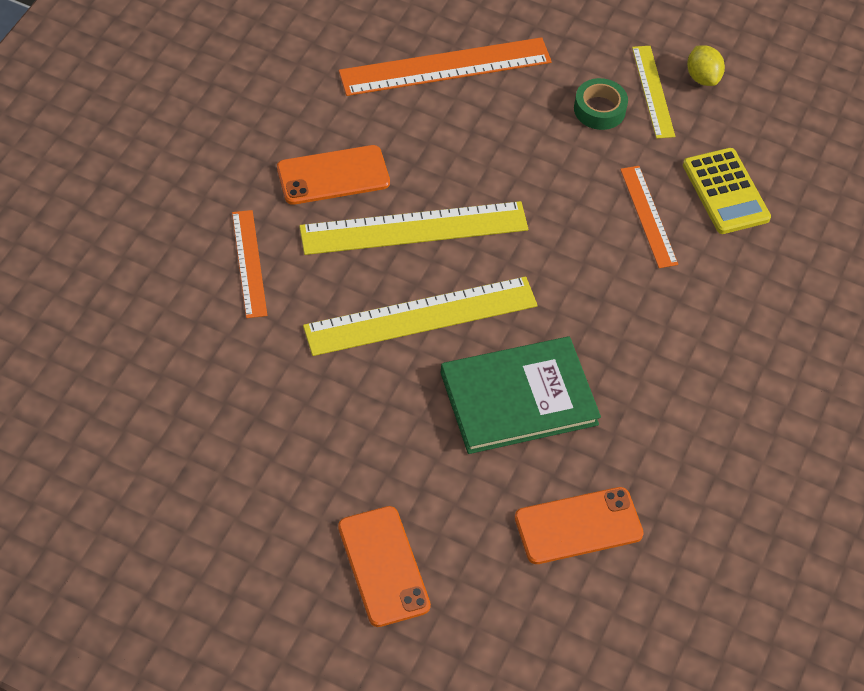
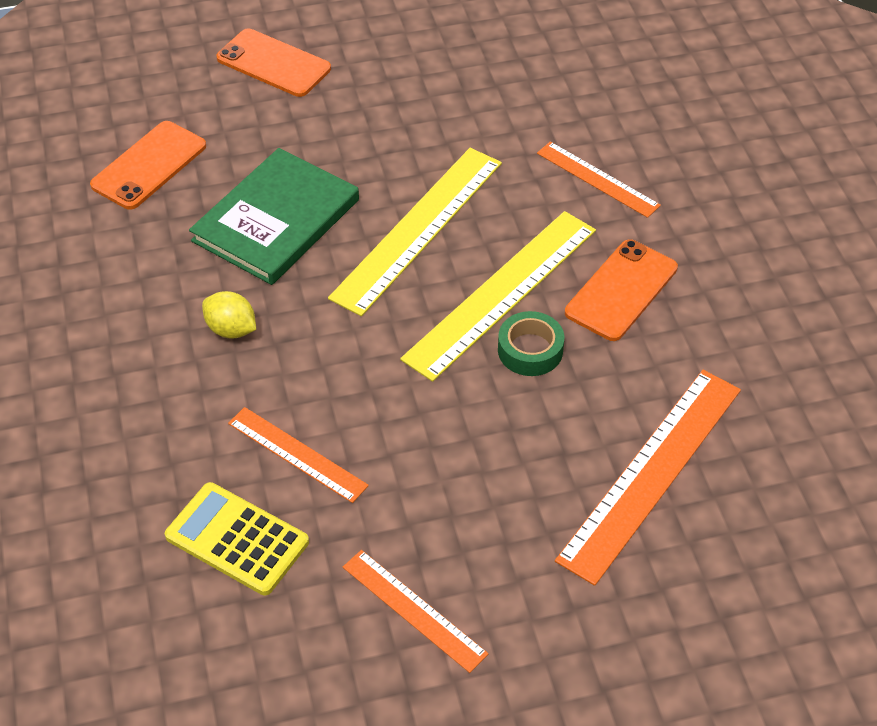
camera: 145 degrees right, 5 degrees down
(599, 109) = (450, 541): green tape -> green tape (530, 350)
(653, 91) = (413, 610): yellow ruler -> orange ruler
(702, 77) = (373, 675): yellow lemon -> yellow lemon (231, 329)

